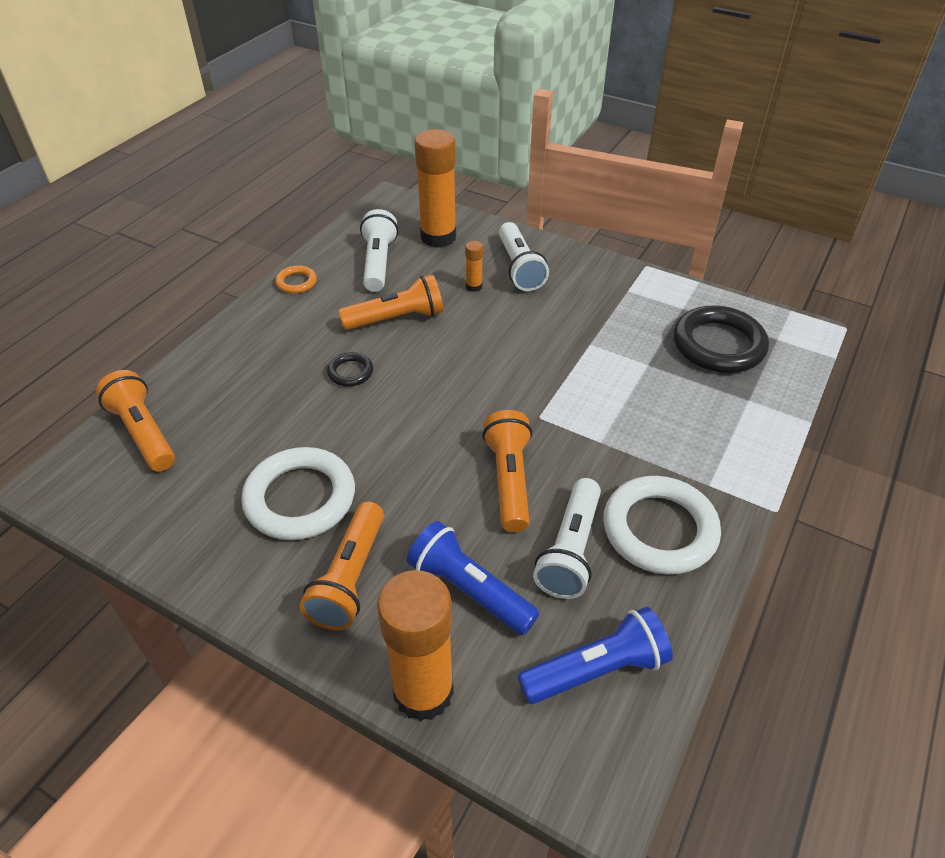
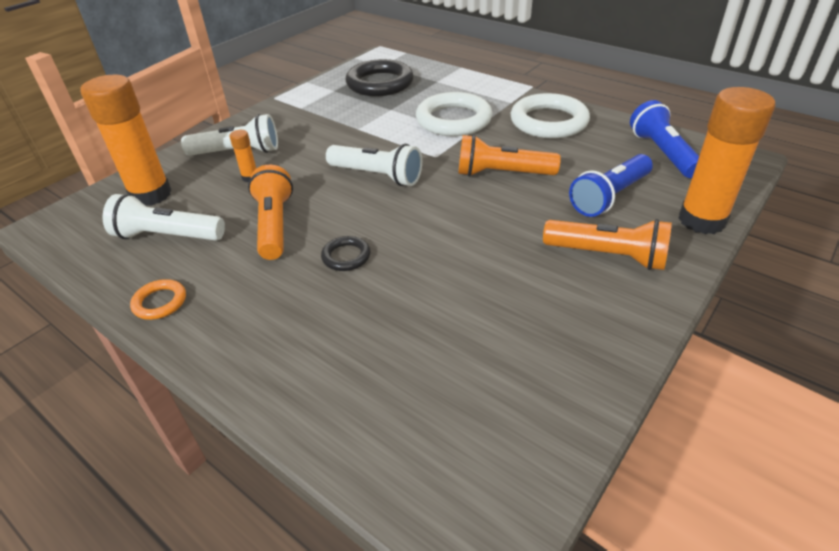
camera: 80 degrees left, 5 degrees down
(144, 433) = (401, 438): orange flashlight -> none
(300, 498) = (518, 288): white ring -> white ring (453, 120)
(570, 550) = (568, 154): white flashlight -> white flashlight (377, 176)

